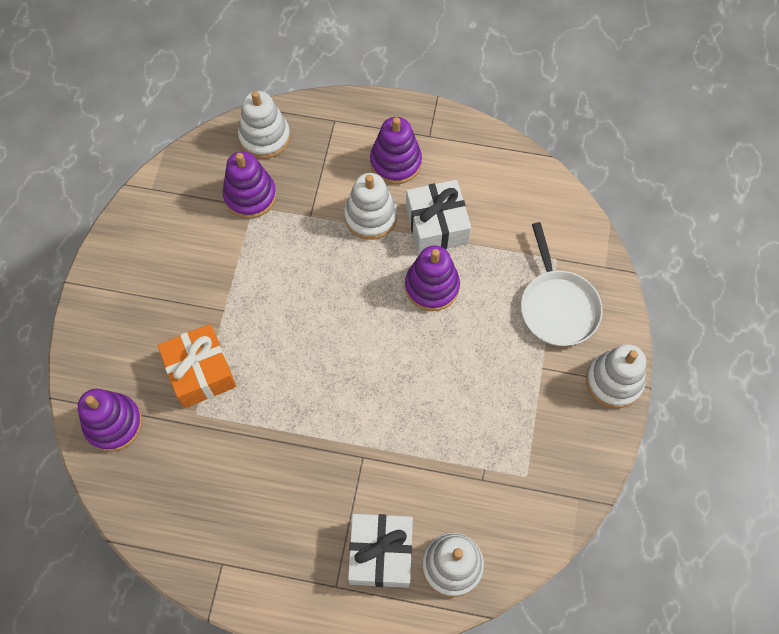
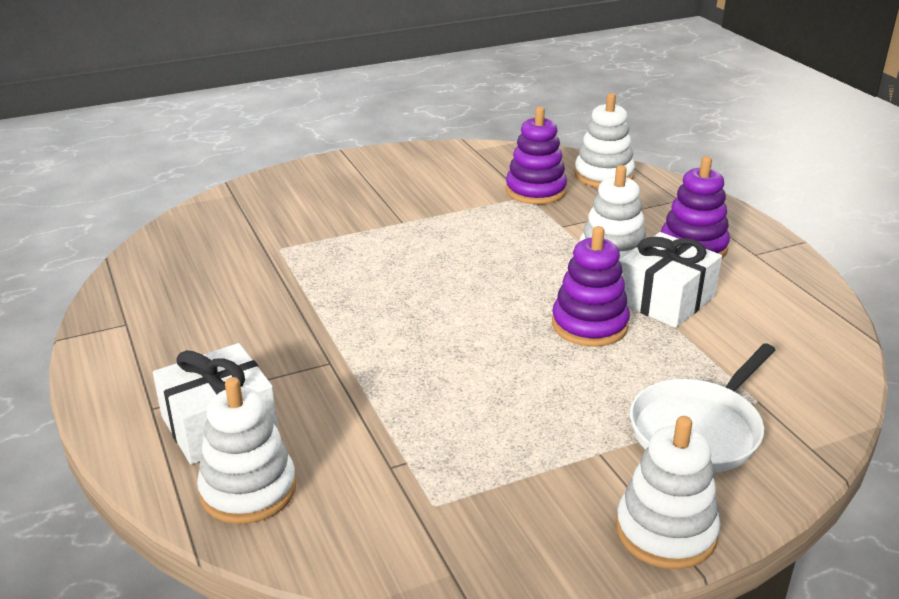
camera: 55 degrees right, 35 degrees down
(113, 423) = (228, 215): purple stacking toy -> none
(201, 372) = (325, 235): orange gift -> none

